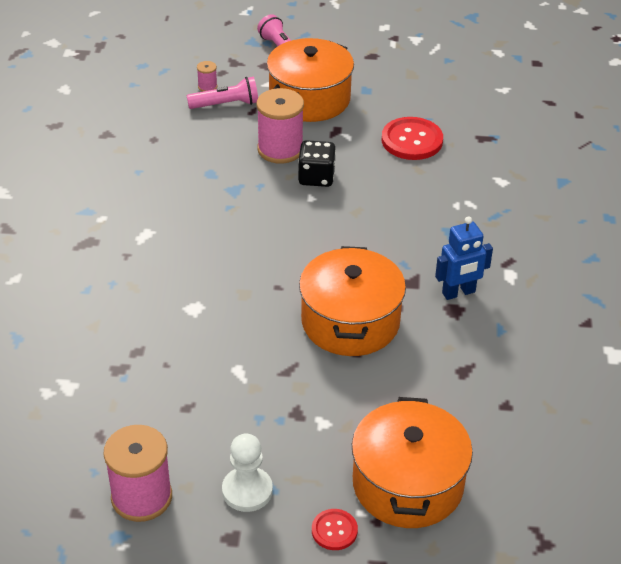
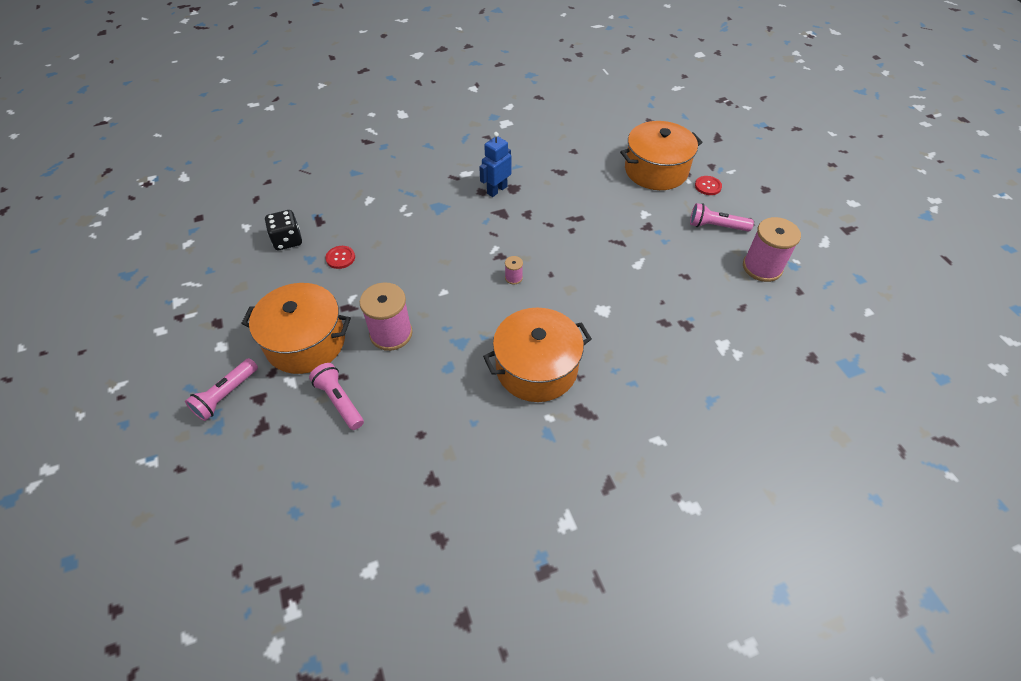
camera: 115 degrees left, 10 degrees up
(207, 87) = (315, 430): pink spool -> pink spool (513, 278)
(247, 491) = (716, 226): white pawn -> pink flashlight
(316, 177) = (417, 297): black dice -> black dice (287, 240)
(350, 321) = (557, 228): orange pot -> orange pot (536, 368)
(412, 140) = (340, 258): red button -> red button, size x0.55
(458, 293) = (497, 190): blue robot -> blue robot turned 90 degrees counterclockwise

